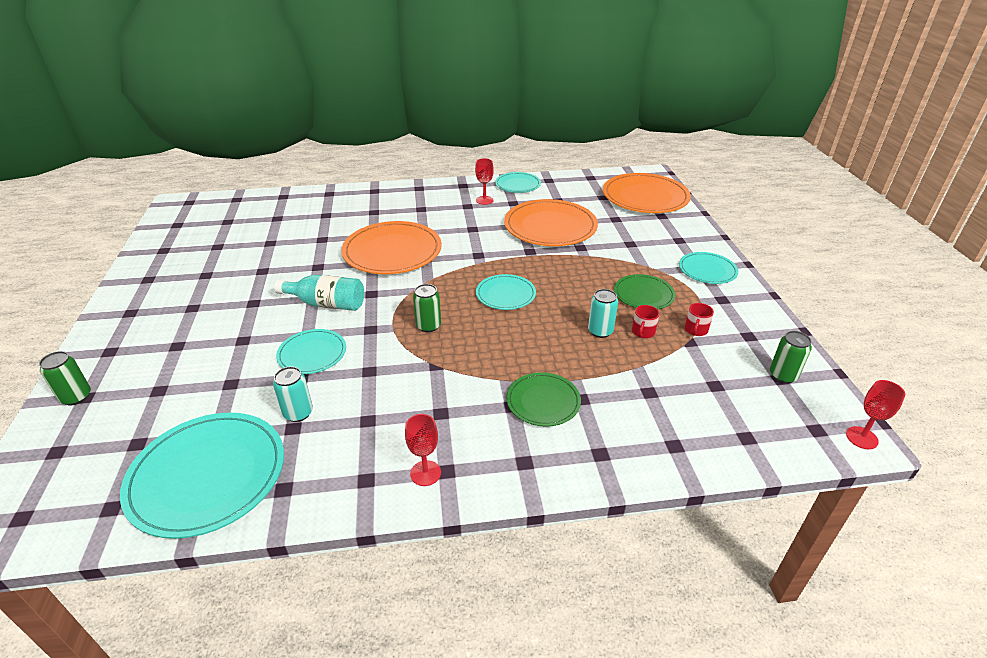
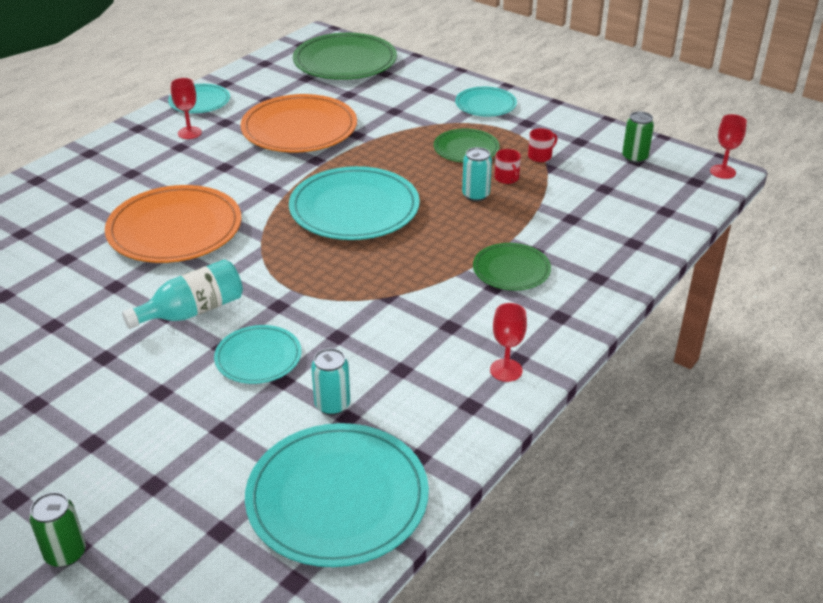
camera: 45 degrees left, 0 degrees up
(428, 326) = (329, 271): green can -> none
(505, 294) = (354, 208): turquoise plate -> turquoise plate, size x1.81
(645, 197) = (345, 61): orange plate -> green plate
(695, 330) = (540, 156): red mug -> red mug turned 105 degrees counterclockwise

